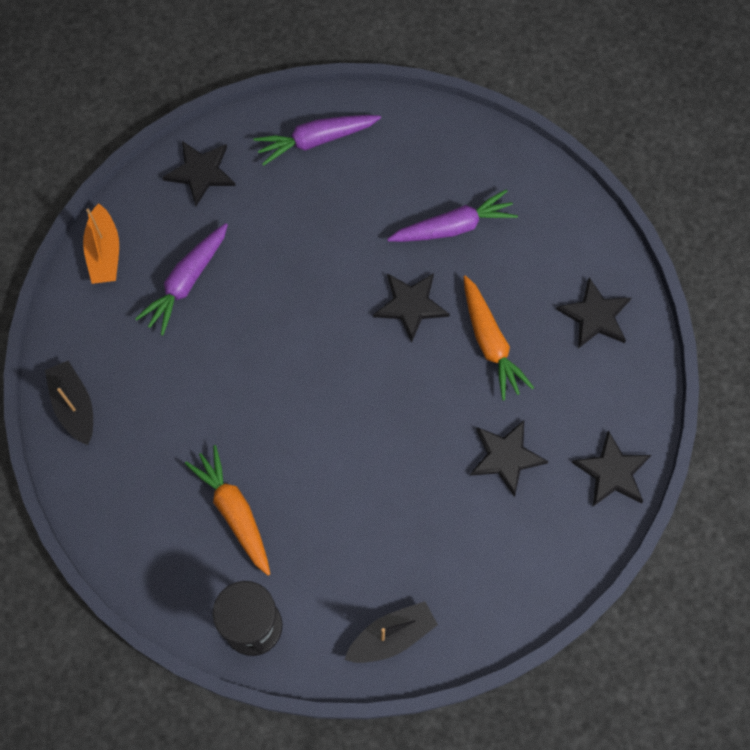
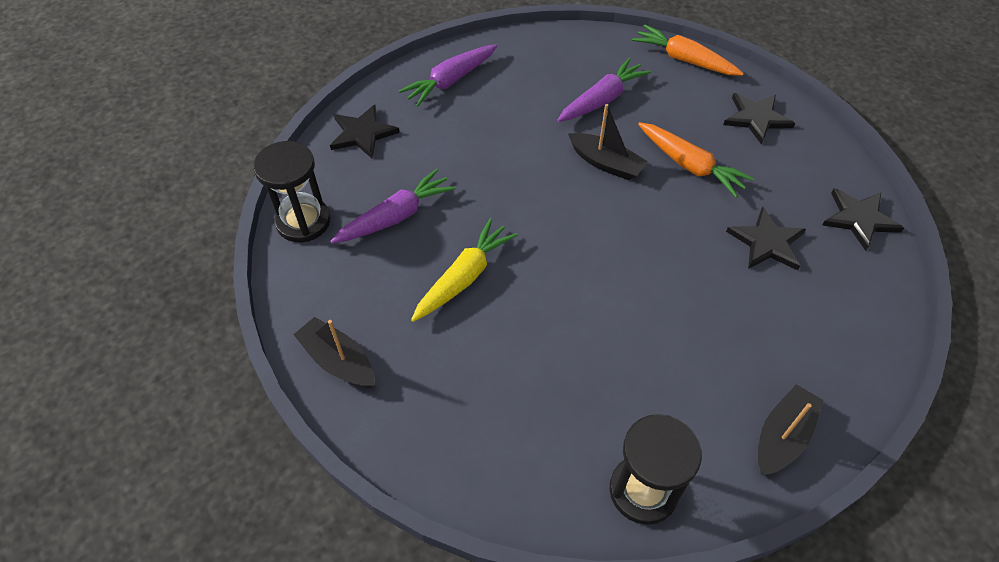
camera: 25 degrees left, 15 degrees down
(104, 252) = (303, 221): orange boat -> black hourglass
(186, 282) = (396, 216): purple carrot -> purple carrot turned 135 degrees counterclockwise
(214, 372) = (464, 277): none -> yellow carrot
(234, 512) = (556, 389): orange carrot -> orange carrot (684, 60)
(410, 305) = (606, 163): black star -> black boat

